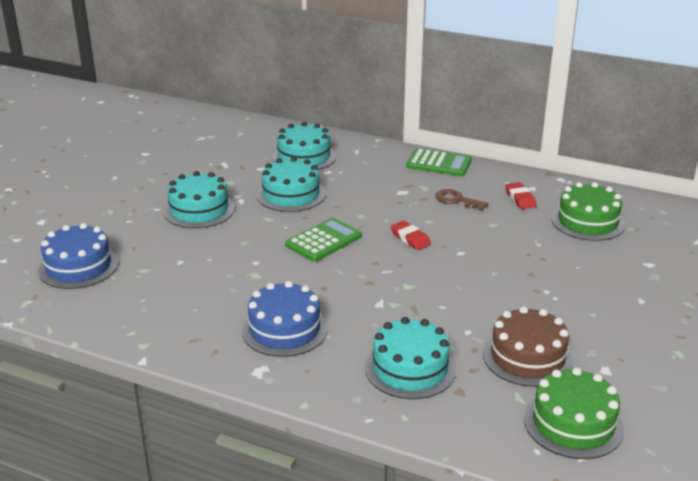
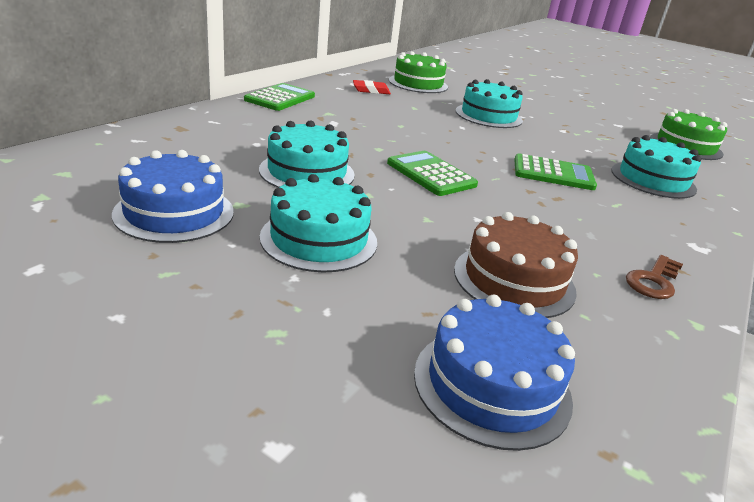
camera: 85 degrees left, 0 degrees up
(284, 329) = (618, 223): blue cake -> blue cake (174, 212)
(304, 157) = (201, 148): turquoise cake -> turquoise cake (488, 116)
(375, 302) = (553, 173): none -> green calculator
(410, 238) = (433, 138): red eraser -> none
(457, 200) = (363, 108): brown key -> brown key (653, 281)
(527, 357) = (615, 140): brown cake -> brown cake (514, 280)

